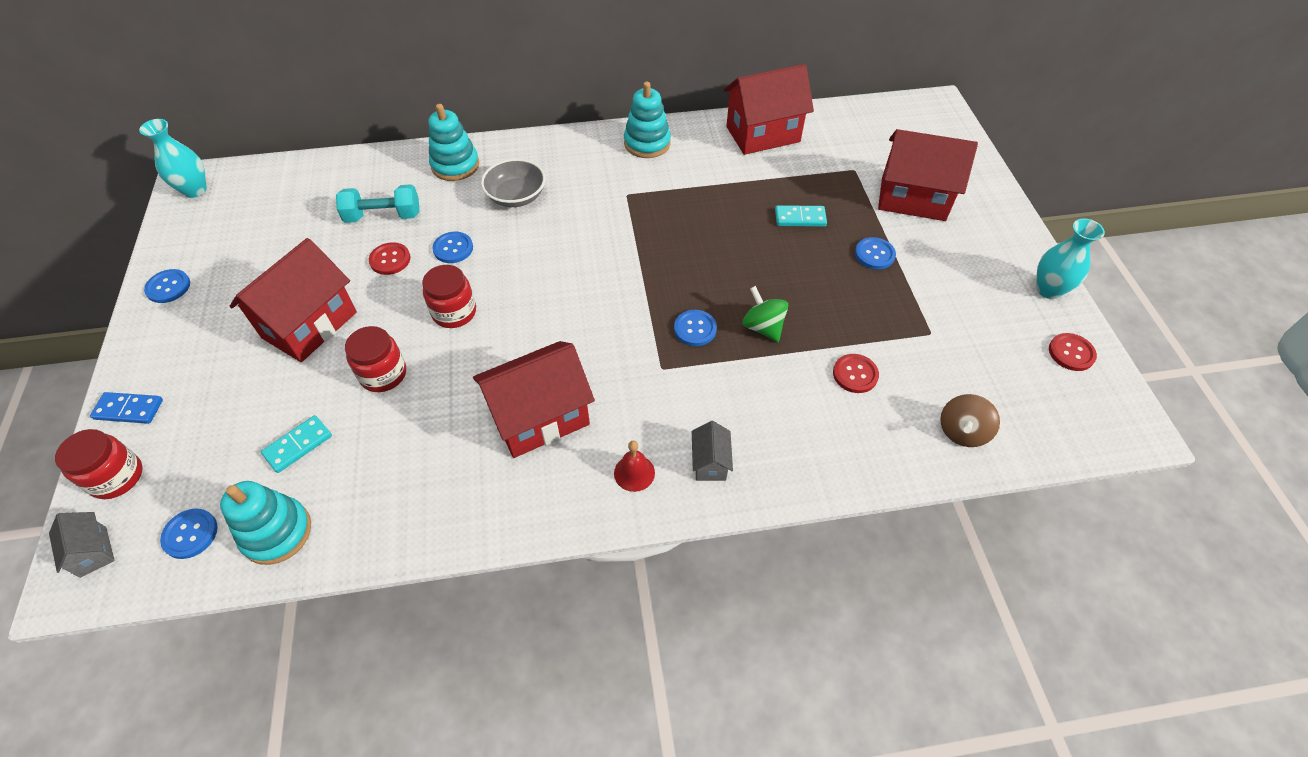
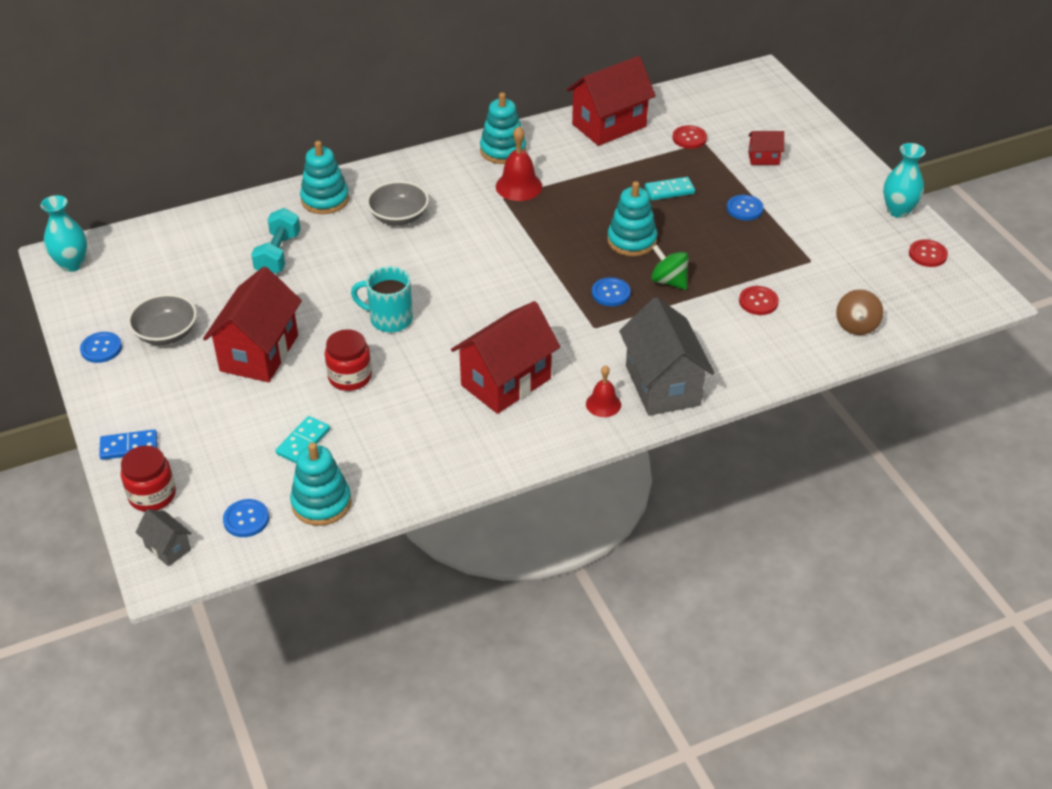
camera: 15 degrees left, 10 degrees down
(236, 283) = (166, 333): none -> grey bowl
(383, 216) = (278, 254): turquoise dumbbell -> turquoise dumbbell turned 60 degrees counterclockwise
(390, 260) = (305, 289): red button -> red button (689, 138)
(453, 248) = (361, 269): blue button -> none
(454, 312) = (389, 319): red jar -> turquoise mug
(647, 185) = (518, 186): none -> red bell
(710, 463) = (662, 385): grey house -> grey house, size x2.14
(740, 269) = (631, 241): none -> turquoise stacking toy
(913, 199) = (763, 158): red house -> red house, size x0.47

